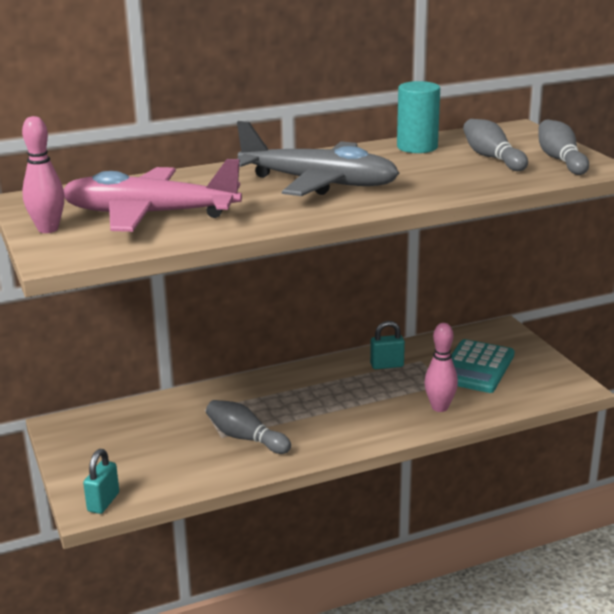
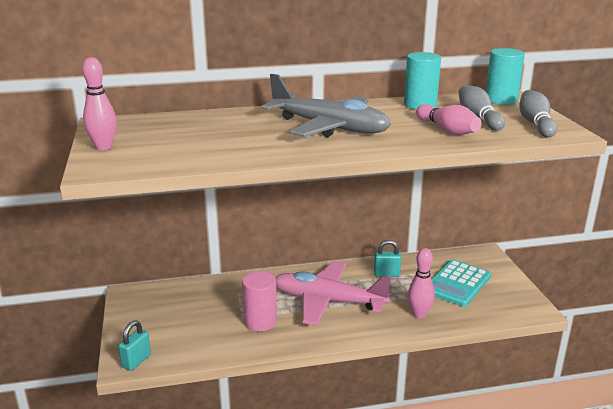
camera: 10 degrees right, 0 degrees up
(149, 214) = (185, 142): pink plane -> pink plane (327, 301)
(246, 438) = (260, 321): grey bowling pin -> pink cylinder
(461, 175) = (447, 130): none -> pink bowling pin
(511, 134) = (501, 100): none -> turquoise cylinder

